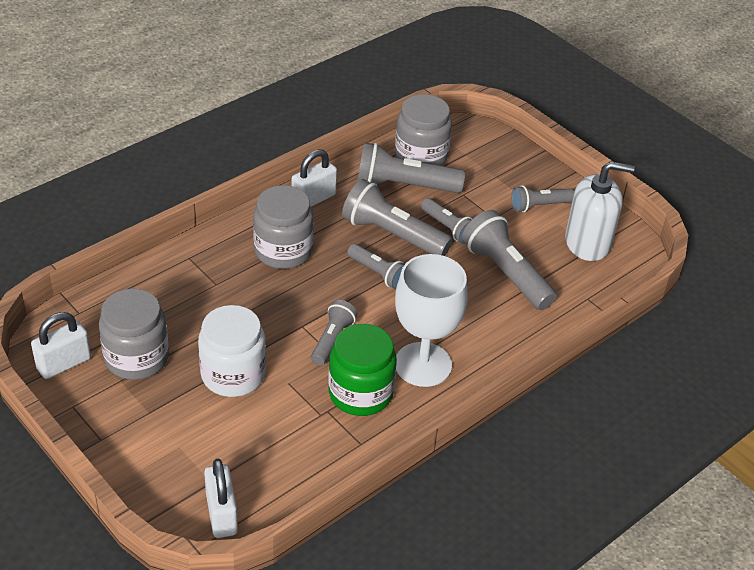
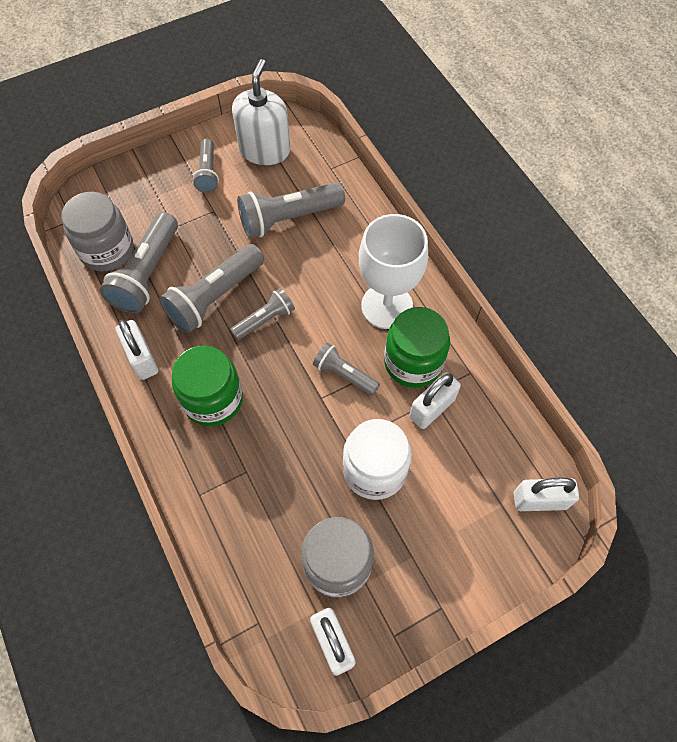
camera: 75 degrees left, 20 degrees up
(283, 251) = (213, 399): grey jar -> green jar
(310, 413) = (432, 408): none -> white padlock
(448, 228) = (218, 250): grey flashlight -> none

